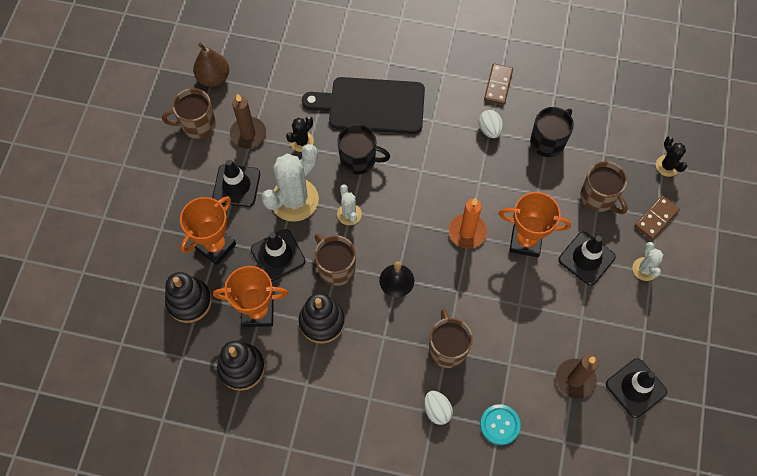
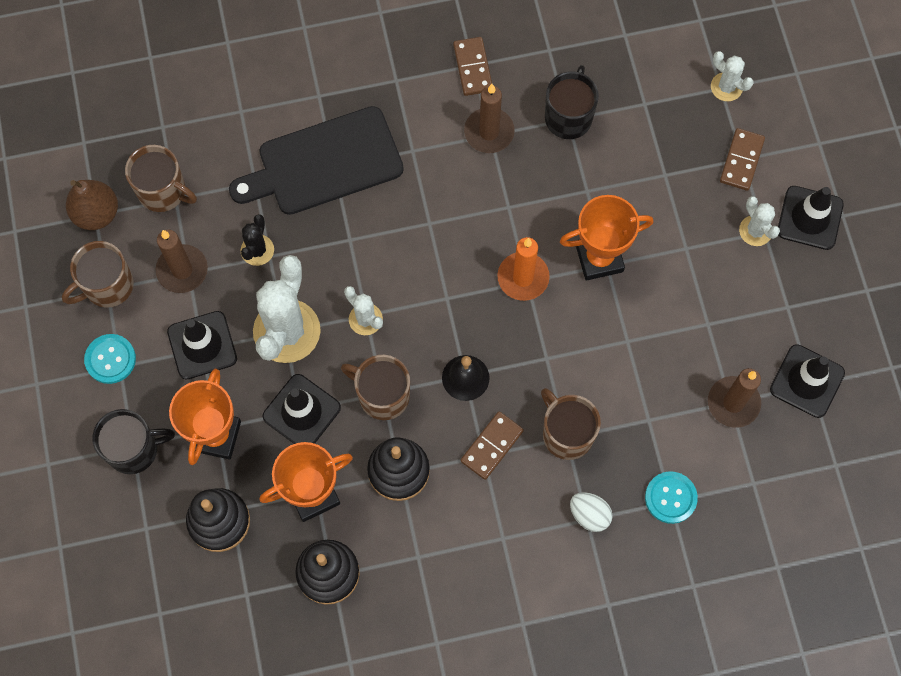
camera: 25 degrees left, 5 degrees up
(175, 170) = (110, 359): none -> turquoise button
(359, 160) = (343, 242): black mug -> black mug (134, 449)
(392, 333) = (492, 446): none -> brown domino
(489, 130) = (489, 132): white egg -> brown candle
(586, 258) = (681, 247): black traffic cone -> black traffic cone (810, 218)
(599, 197) = (662, 163): brown mug -> brown mug (163, 191)
(667, 166) = (726, 87): black cactus -> white cactus

